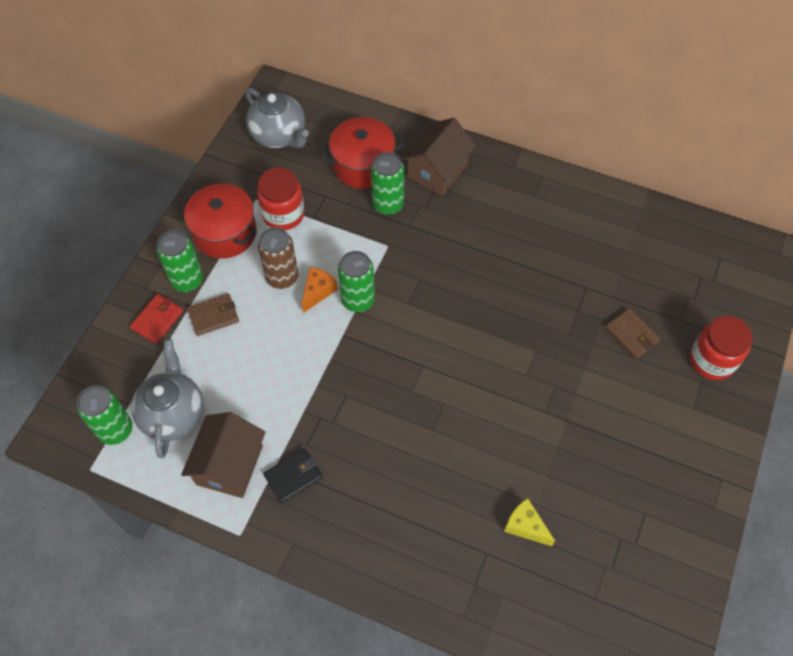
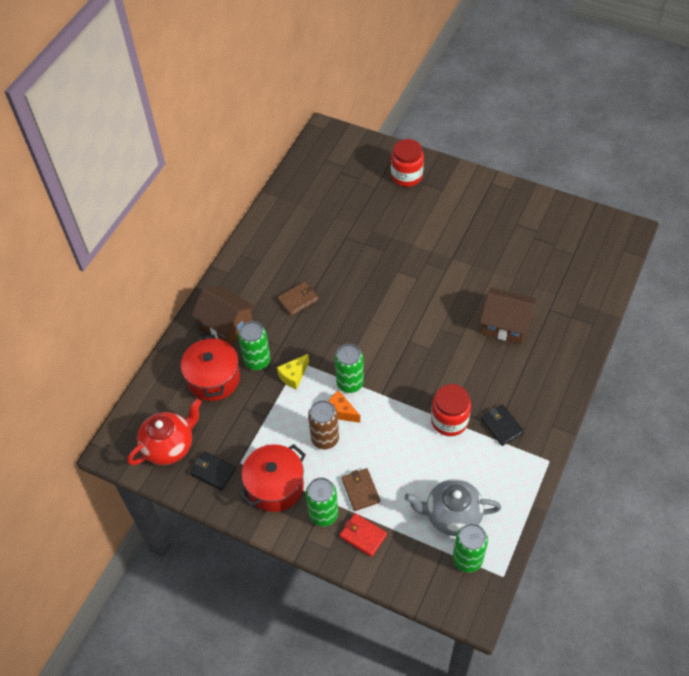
camera: 85 degrees left, 5 degrees down
(229, 465) = (494, 470): brown house -> brown house (505, 325)
(246, 176) = (213, 472): none -> black wallet
(279, 135) = (169, 446): grey teapot -> red teapot
(283, 214) = (259, 440): red jar -> red jar (449, 420)
(525, 526) = (529, 287): yellow cheese -> yellow cheese (293, 376)
(632, 335) = (386, 215): brown wallet -> brown wallet (298, 300)

